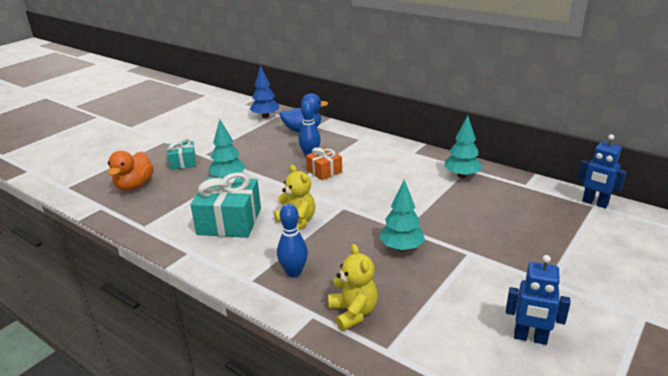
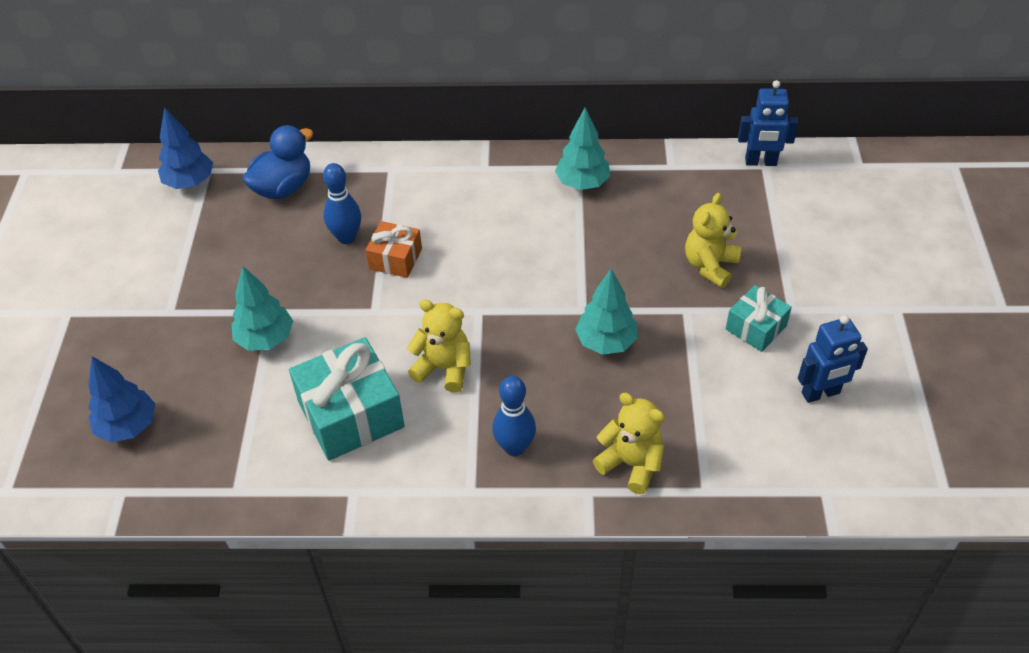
camera: 35 degrees left, 20 degrees up
(134, 185) = (128, 426): orange duck -> blue tree
(183, 162) = (156, 343): turquoise gift -> turquoise gift (756, 327)
(508, 239) = (710, 266): none -> yellow teddy bear

